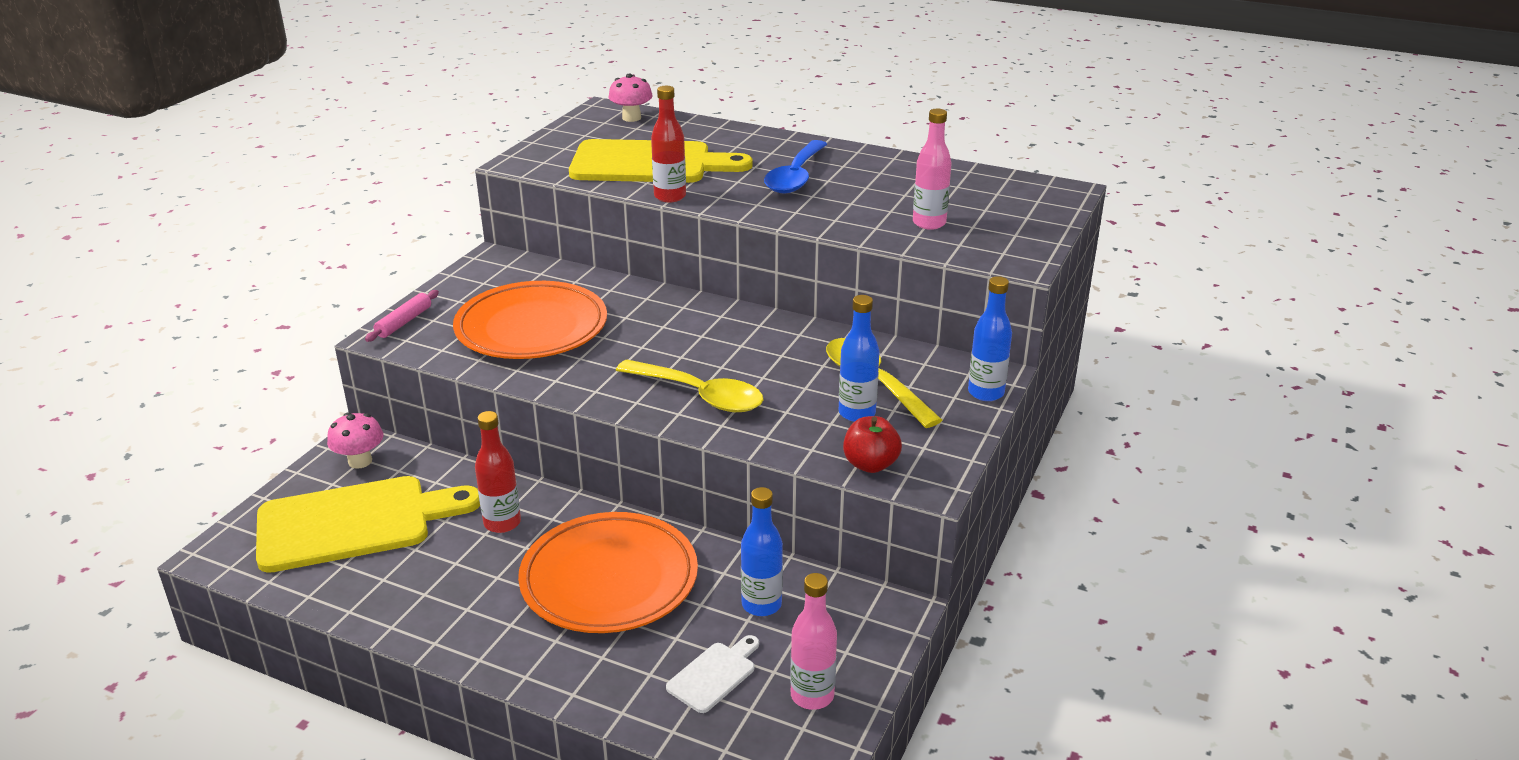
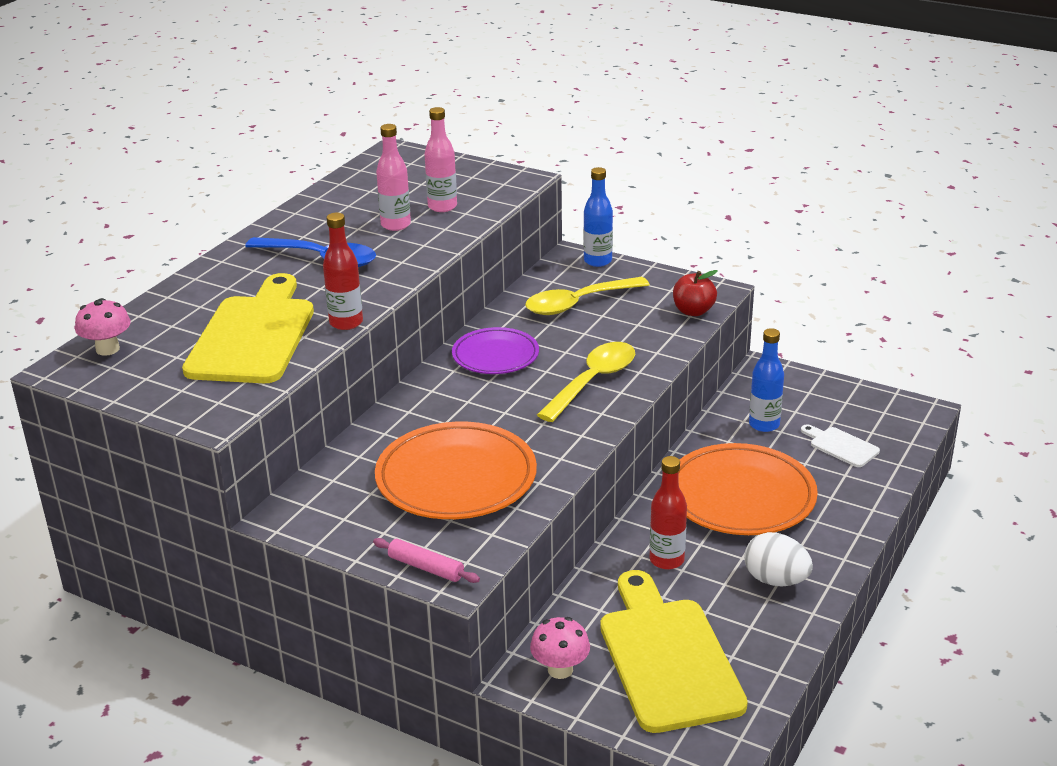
camera: 85 degrees left, 0 degrees up
(452, 601) = (775, 580): none -> white egg
(751, 336) = (495, 356): none -> purple plate
(812, 696) = (854, 407): pink bottle -> pink bottle (395, 225)
(857, 413) = (624, 313): blue bottle -> none

